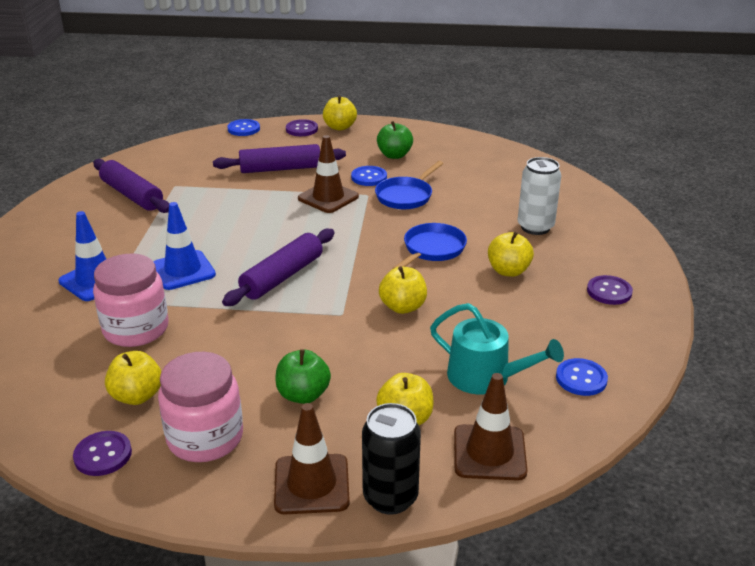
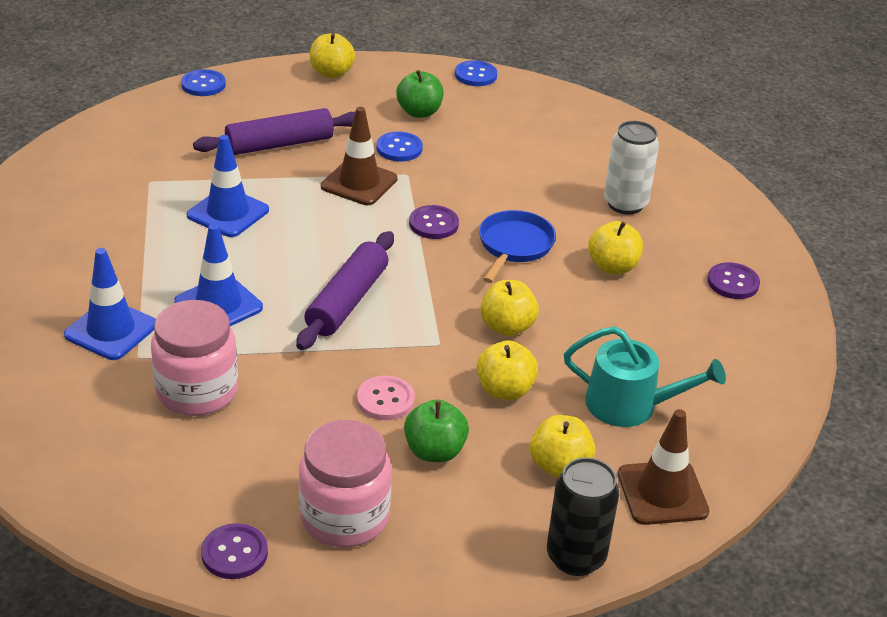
camera: 15 degrees left, 5 degrees up
(132, 195) = (98, 200): purple rolling pin -> none
(137, 396) = (240, 477): yellow apple -> yellow apple (504, 390)
(221, 210) = (228, 213): none -> blue traffic cone
(280, 351) = (385, 400): none -> pink button
(301, 129) = (282, 80): purple button -> purple button (433, 224)
(311, 484) = (486, 554): brown traffic cone -> none
(406, 196) = (455, 172): blue pan -> none
(581, 378) = (732, 394): blue button -> blue button (475, 75)

